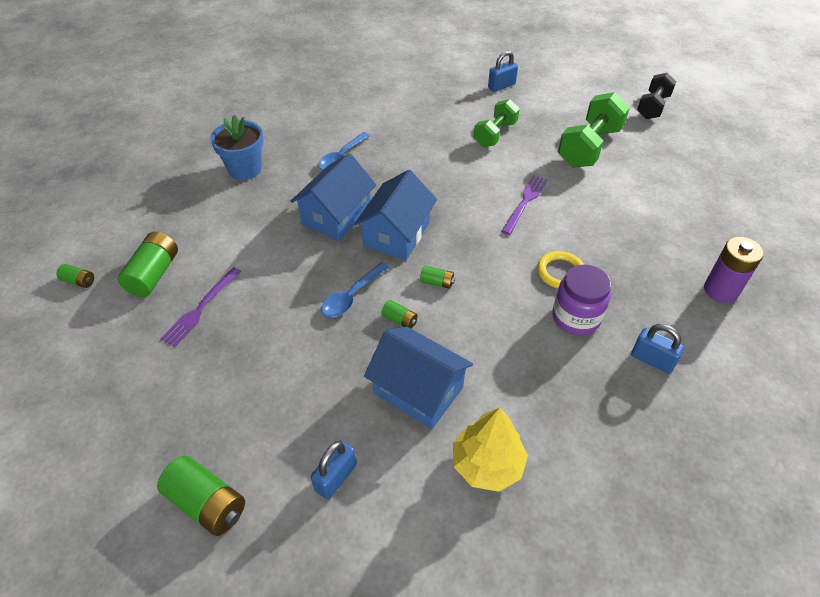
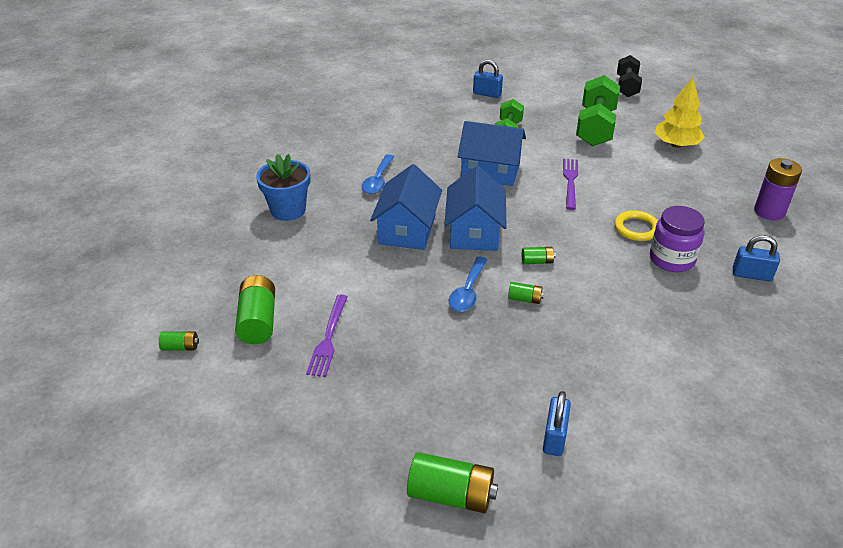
camera: 20 degrees left, 10 degrees down
(418, 390) = (579, 349): blue house -> blue house (490, 171)
(487, 464) = (675, 388): yellow tree -> yellow tree (676, 145)
(501, 86) = (487, 94): blue padlock -> blue padlock turned 75 degrees clockwise

